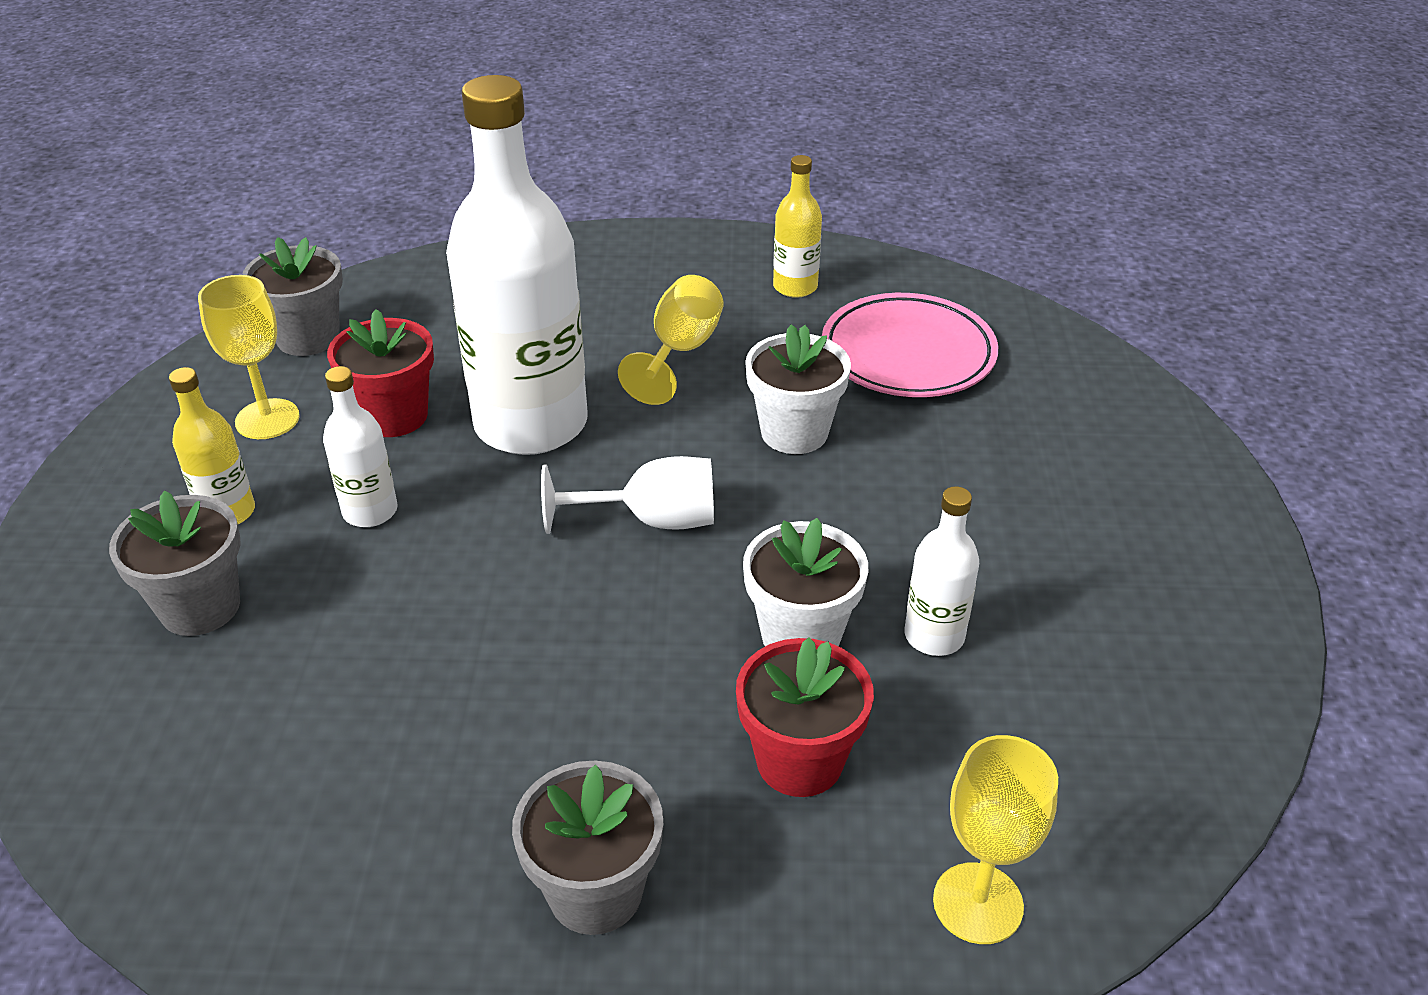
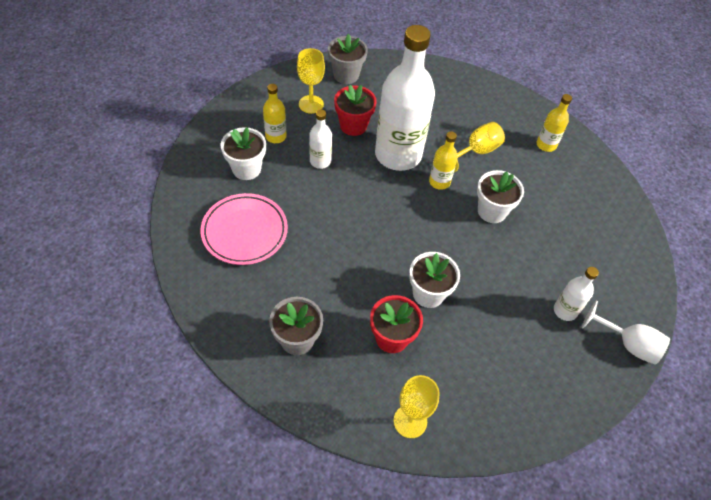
camera: 30 degrees right, 15 degrees up
(200, 607) = (246, 169): grey flower pot -> white flower pot
(652, 520) = (411, 218): white goblet -> white goblet (628, 344)
(653, 431) = (439, 182): none -> yellow bottle
(908, 354) = (566, 201): pink plate -> pink plate (245, 231)
(934, 636) = (475, 322): white bottle -> white bottle (565, 310)

